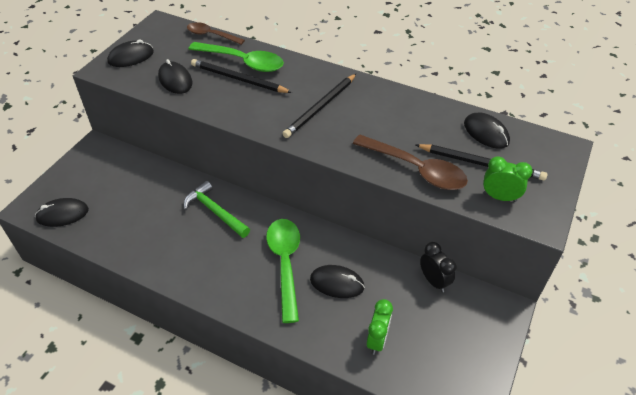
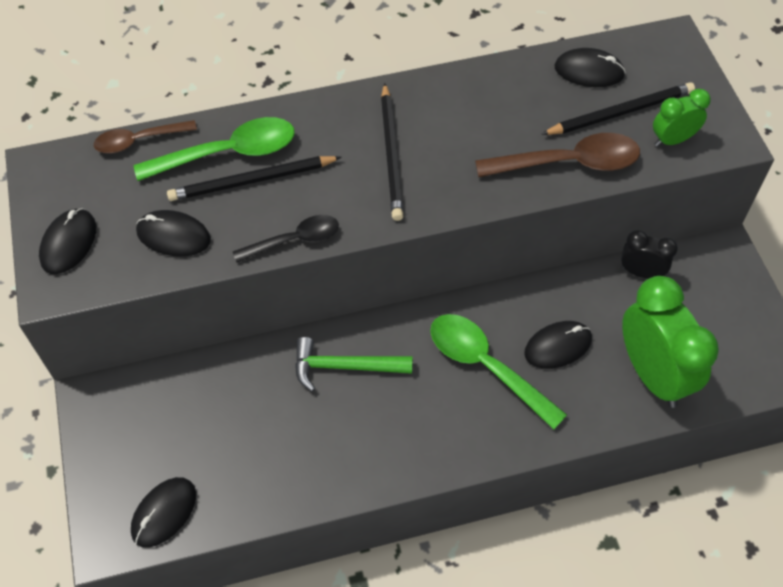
camera: 40 degrees left, 10 degrees up
(225, 115) = (294, 240): none -> black spoon
(377, 340) = (652, 374): green clock -> green clock, size x1.94

